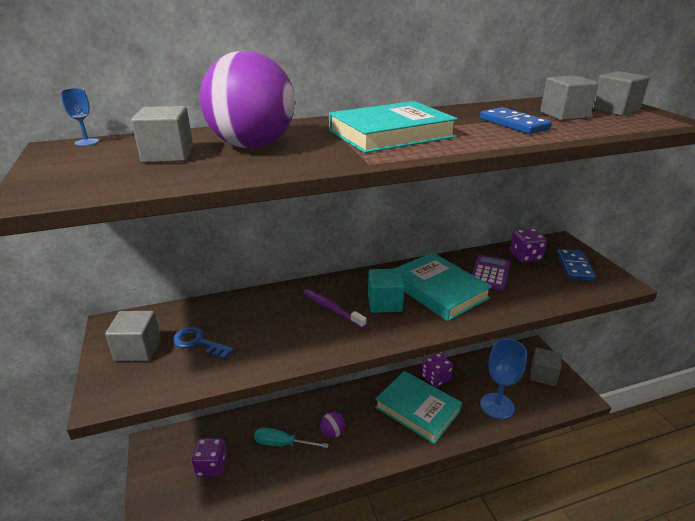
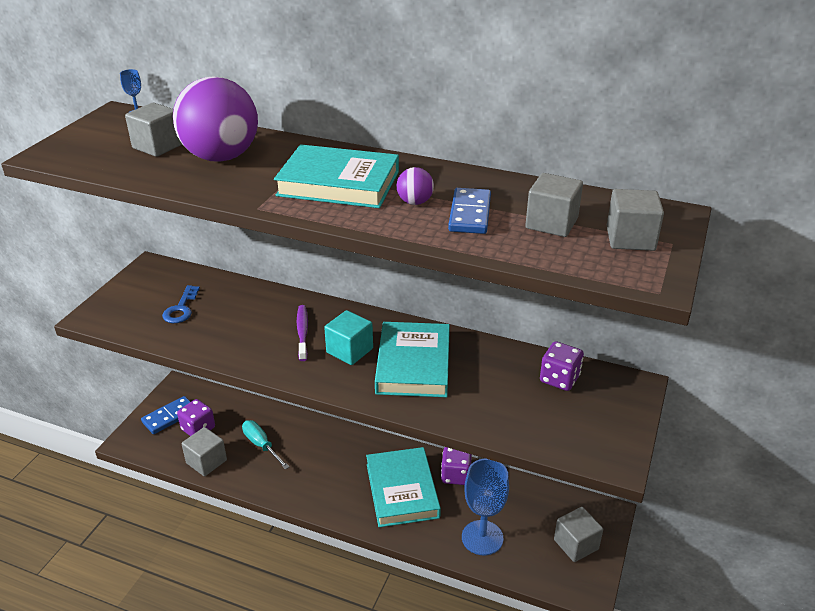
camera: 40 degrees right, 5 degrees up
(138, 349) = (142, 293): grey cube -> grey cube (206, 461)
(198, 343) = (181, 309): blue key -> blue key turned 150 degrees counterclockwise
(332, 433) = (307, 462): purple ball -> purple ball (415, 202)
(490, 273) = (490, 375): purple calculator -> none
(574, 267) = (595, 417): blue domino -> blue domino (169, 417)

